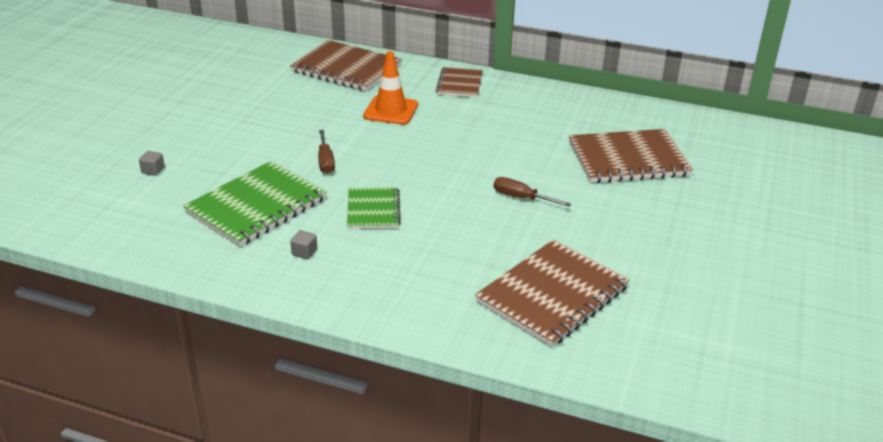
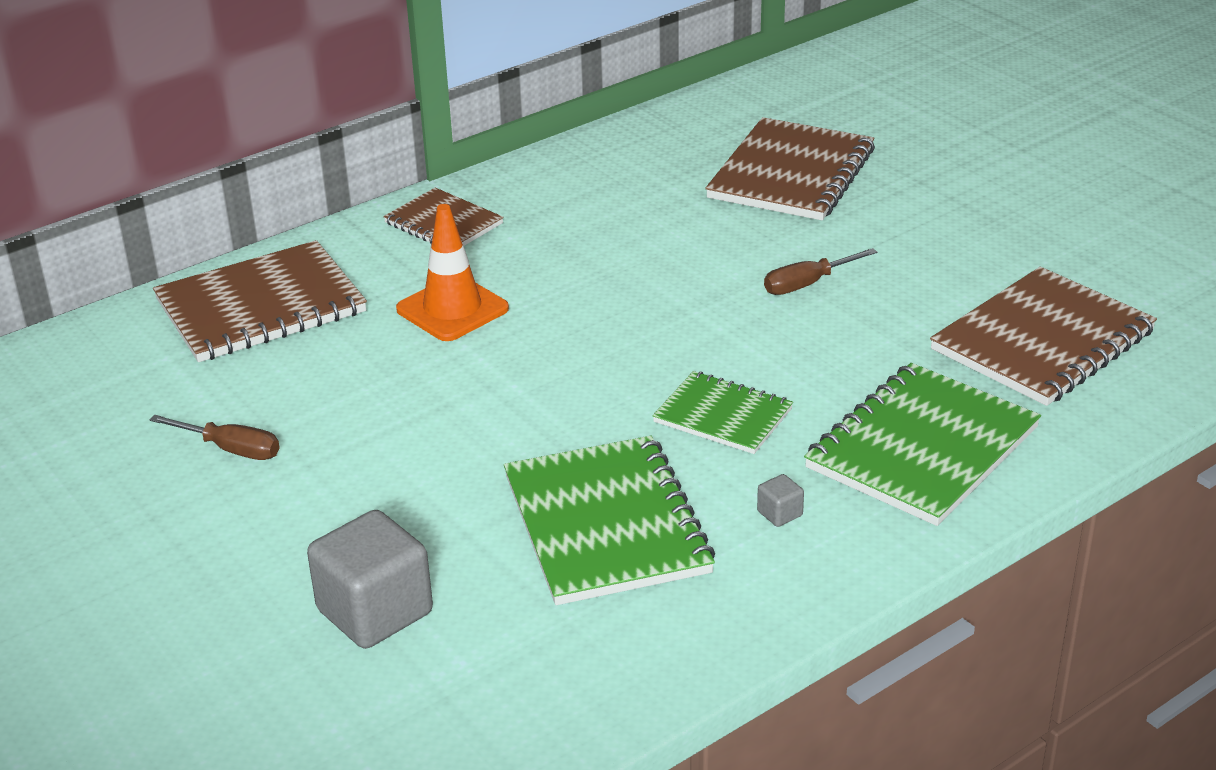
camera: 55 degrees left, 0 degrees up
(153, 170) = (375, 612): grey cube -> grey cube, size x2.42
(325, 162) = (541, 418): brown screwdriver -> brown screwdriver (232, 449)
(401, 281) = (922, 448): none -> green notebook
(552, 295) = (1042, 341): brown notebook -> brown notebook turned 60 degrees clockwise

